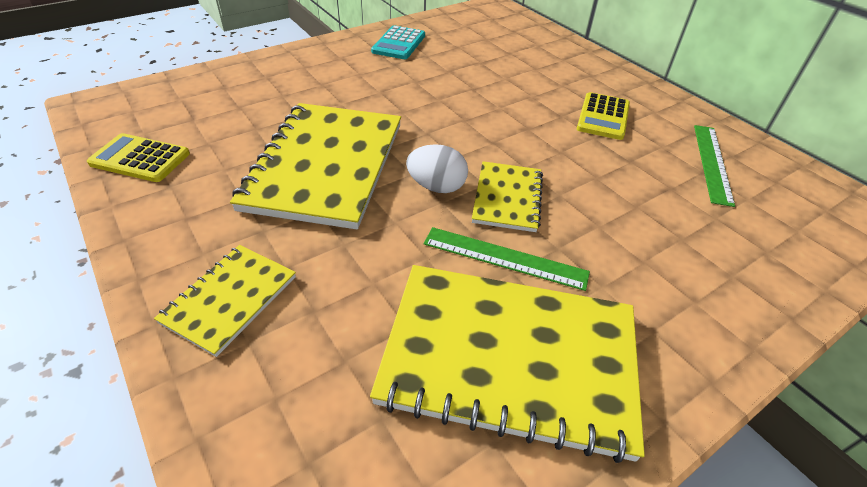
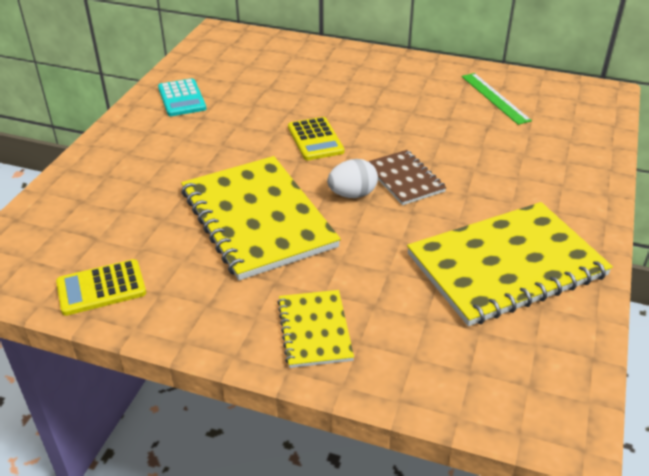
camera: 35 degrees left, 5 degrees down
(504, 258) = (444, 215): green ruler -> none
(507, 198) = (404, 179): yellow notebook -> brown notebook
(603, 117) = (401, 95): yellow calculator -> yellow calculator (315, 139)

